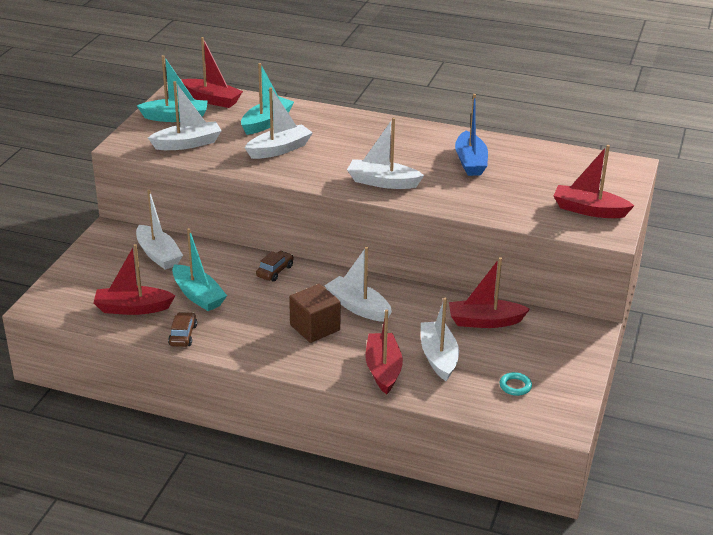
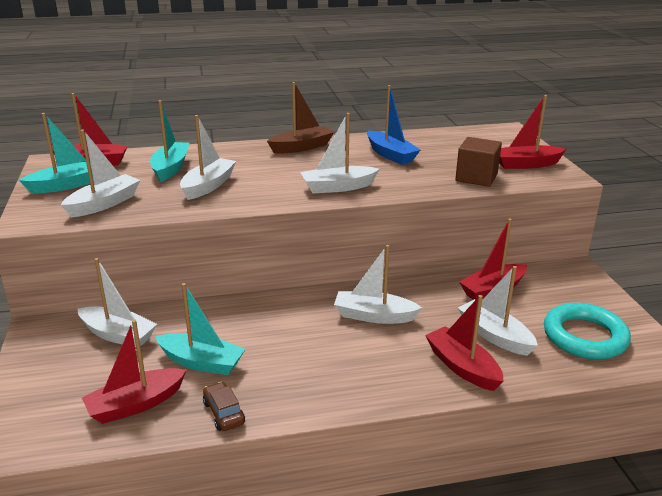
camera: 30 degrees left, 5 degrees down
(275, 271) = (260, 310): brown car -> none
(315, 327) = (355, 350): brown cube -> brown cube (476, 177)
(399, 131) = (302, 147): none -> brown boat
(515, 386) = (584, 336): turquoise ring -> turquoise ring, size x2.45

